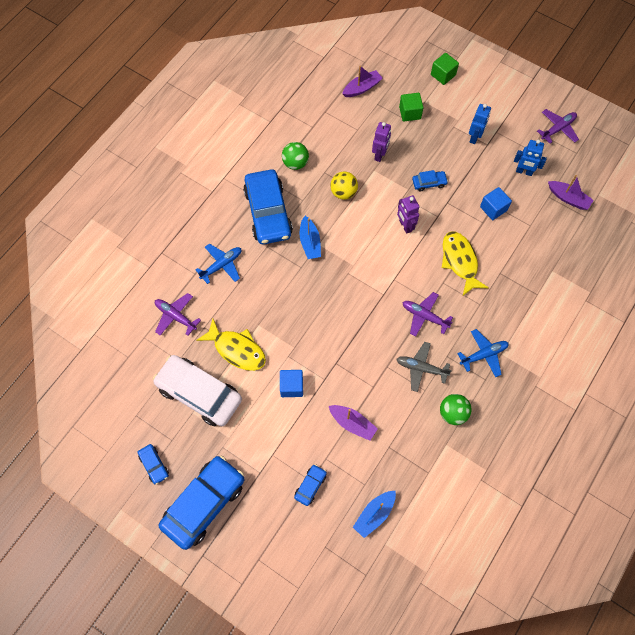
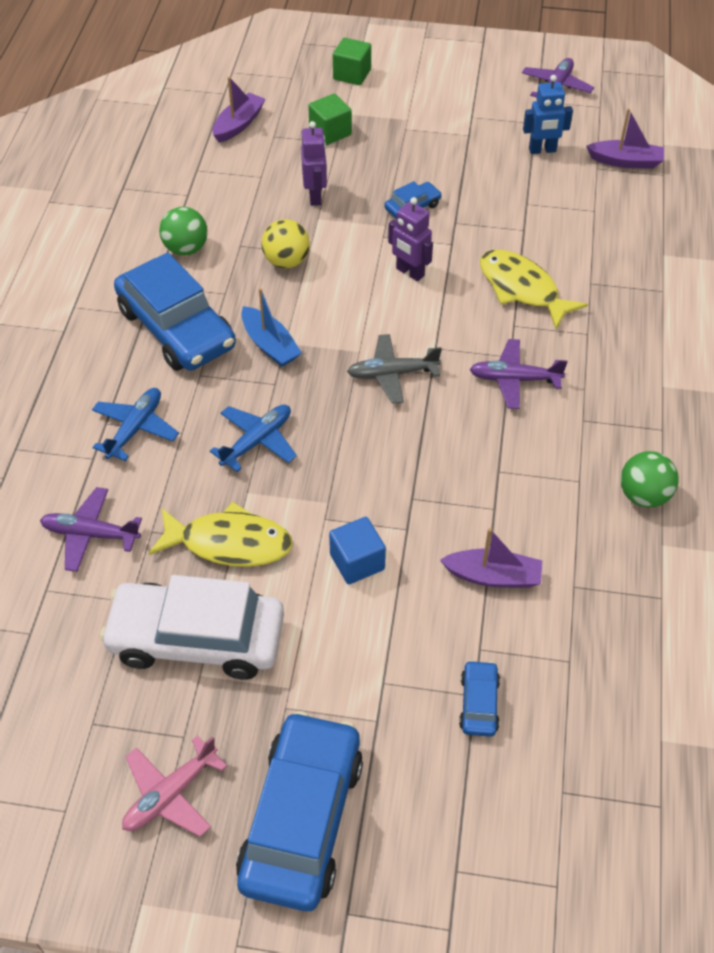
camera: 25 degrees left, 15 degrees down
(154, 465) = (170, 794): blue car -> pink plane
(374, 514) = (615, 701): blue boat -> none
(421, 368) = (554, 452): grey plane -> grey plane (392, 374)
(474, 137) = (445, 132): blue robot -> none
(483, 355) = (637, 397): blue plane -> blue plane (257, 441)
(493, 209) = (528, 208): blue cube -> none

